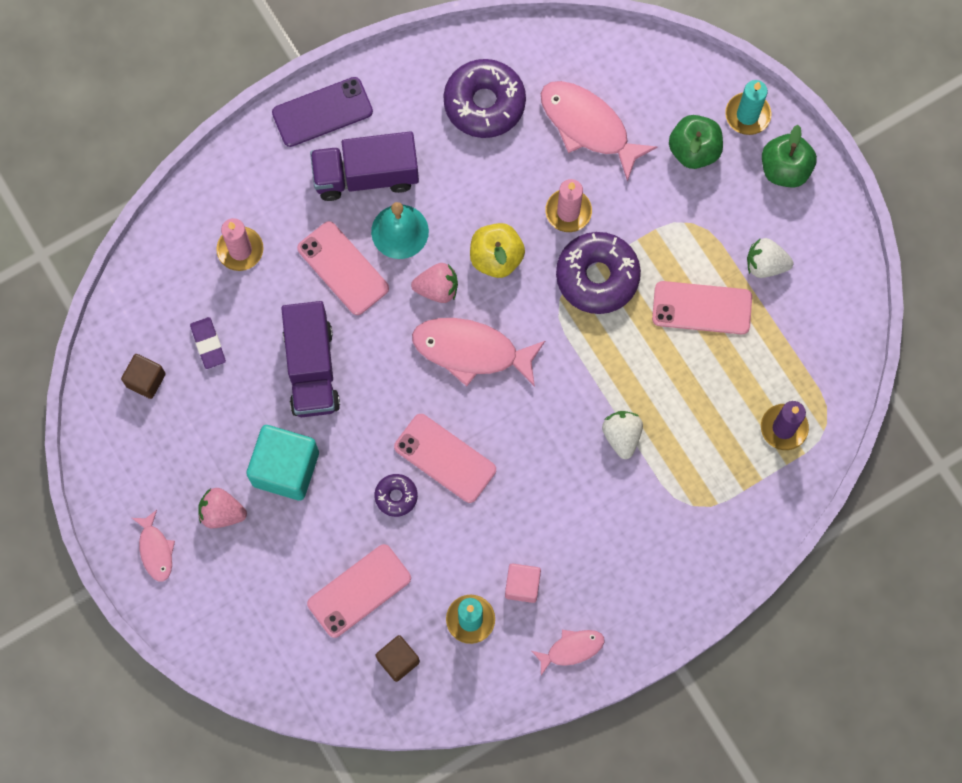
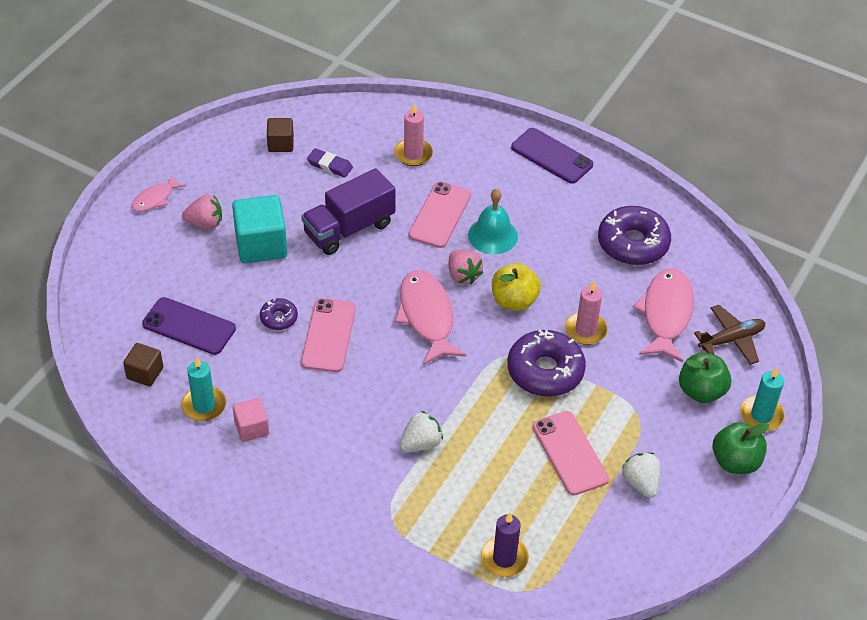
camera: 60 degrees right, 25 degrees down
(208, 344) = (330, 165): purple eraser -> purple eraser turned 75 degrees clockwise
(222, 513) = (205, 223): pink strawberry -> pink strawberry turned 105 degrees clockwise
(359, 591) = (189, 326): pink phone -> purple phone
(366, 176) = (522, 199): purple truck -> none
(571, 649) = (215, 484): pink fish -> none
(650, 86) = (731, 340): none -> brown plane

